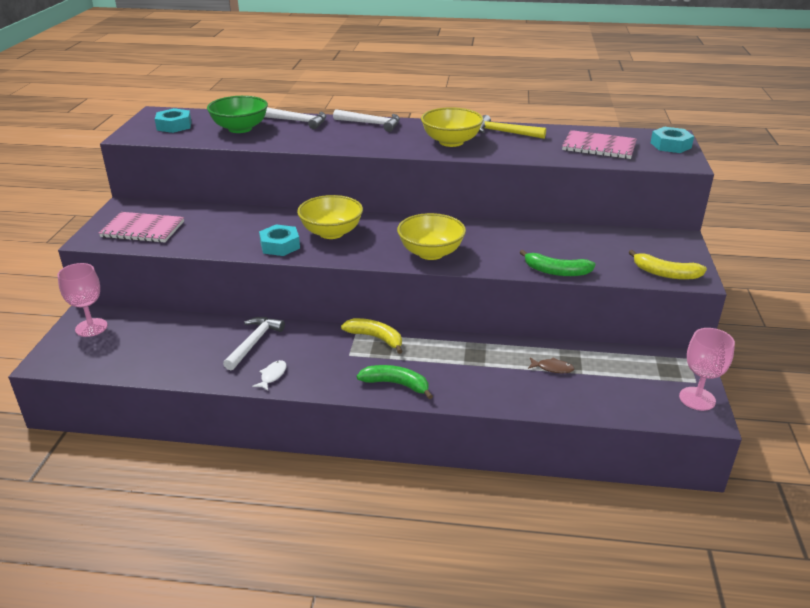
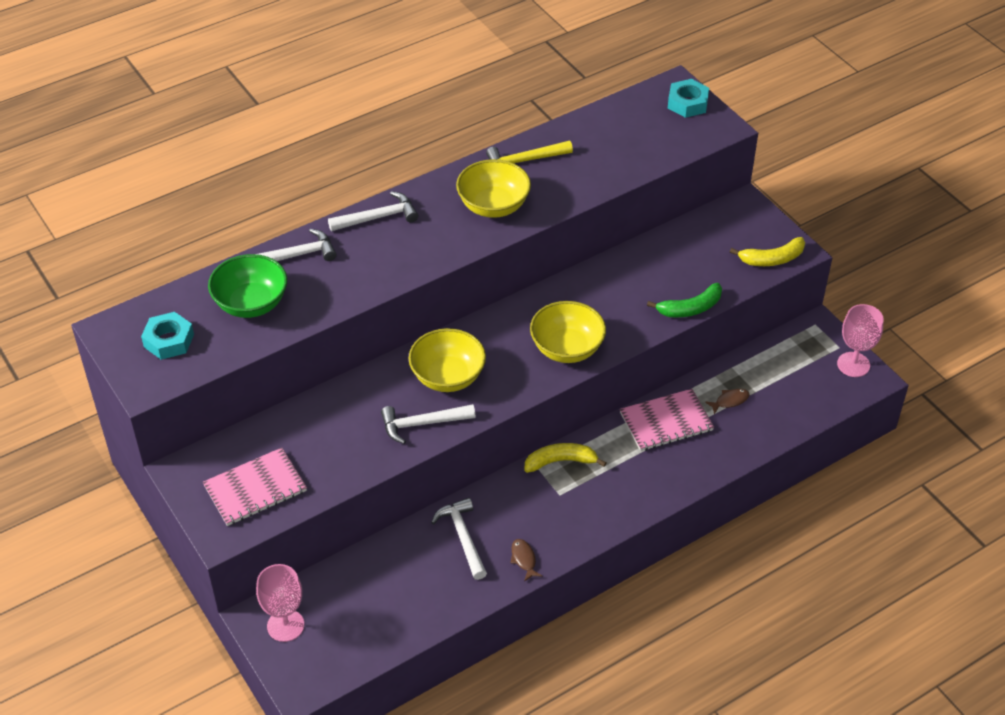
camera: 40 degrees left, 15 degrees up
(272, 376) = (524, 559): white fish -> brown fish
(280, 245) = (422, 424): turquoise nut -> white hammer
(396, 384) = (632, 498): green banana -> none
(599, 147) = (631, 140): pink notebook -> pink notebook (666, 422)

